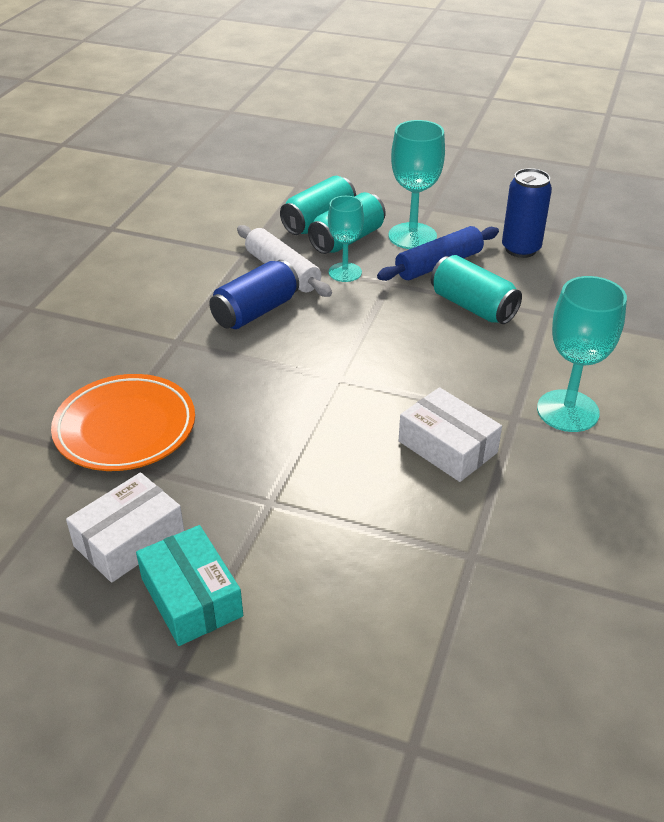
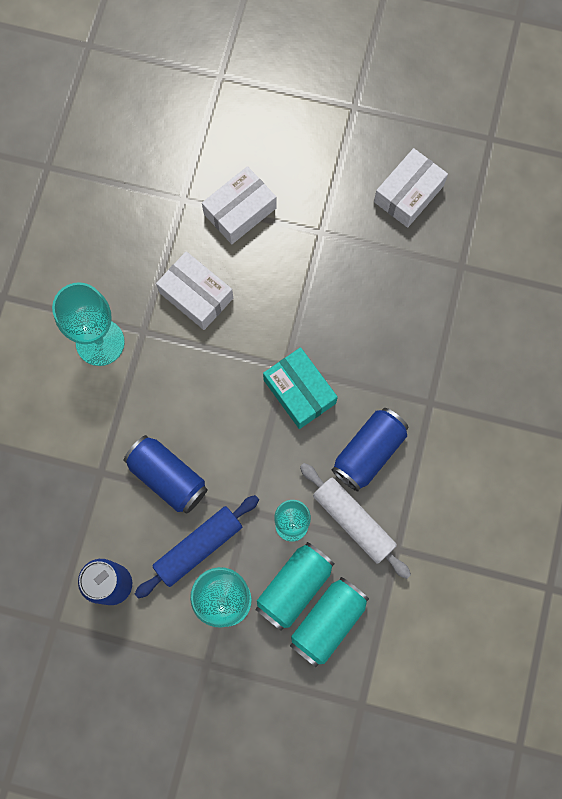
camera: 175 degrees right, 35 degrees up
(125, 428) = (442, 294): orange plate -> none
(191, 597) = (357, 154): turquoise box -> turquoise box (299, 391)
(385, 535) = (240, 211): none -> white box
(473, 306) = (168, 477): turquoise can -> blue can

